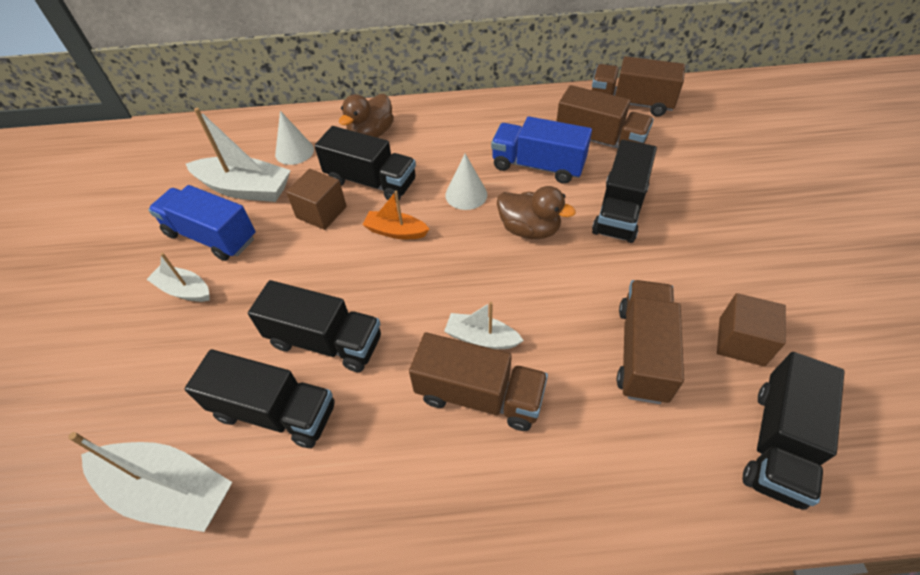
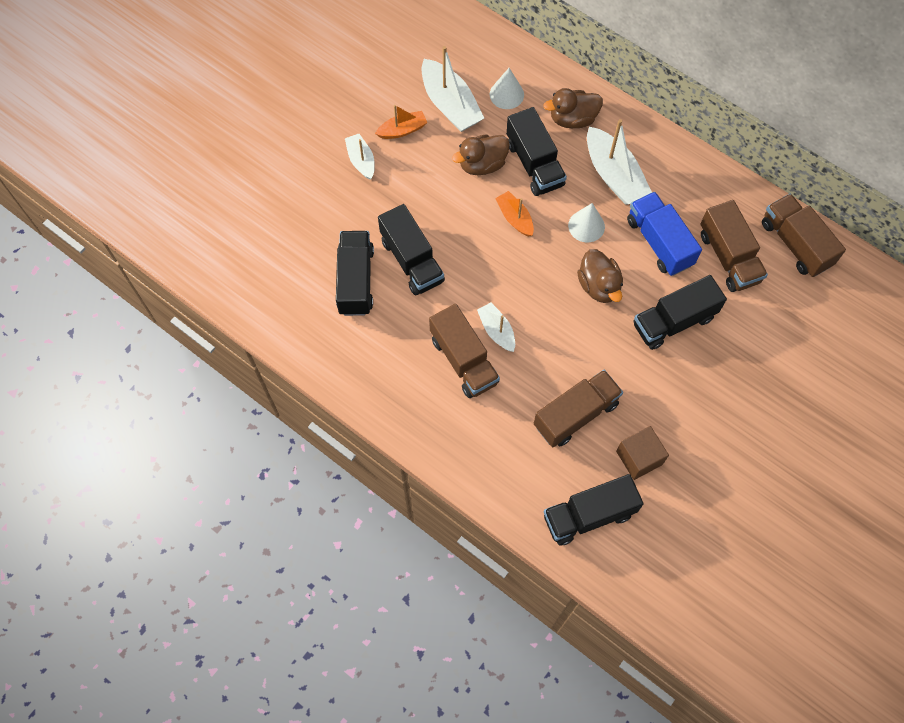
camera: 40 degrees right, 15 degrees up
(169, 491) = (280, 281): white boat -> white boat (613, 175)
(211, 236) = (402, 130): blue truck -> orange boat
(275, 412) = (356, 281): black truck -> black truck turned 150 degrees counterclockwise
(321, 212) = (482, 164): brown cube -> brown duck

